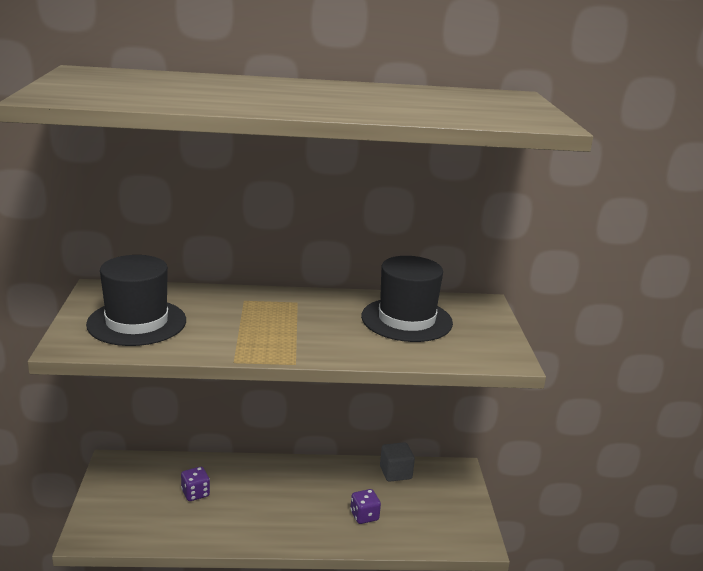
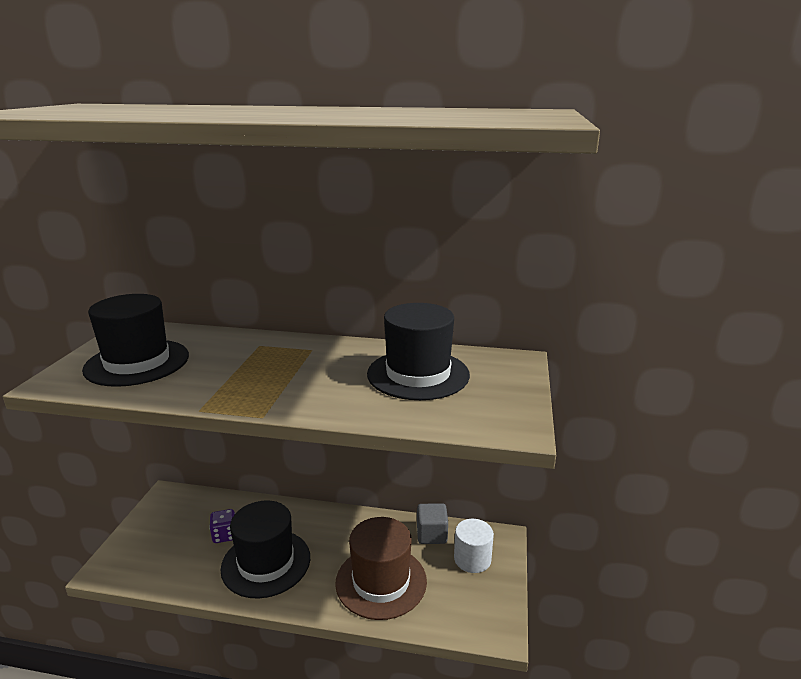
camera: 15 degrees right, 0 degrees up
(249, 513) = (266, 563): none -> black hat
(364, 516) = (381, 581): purple dice -> brown hat
(439, 489) = (472, 559): none -> white cylinder

